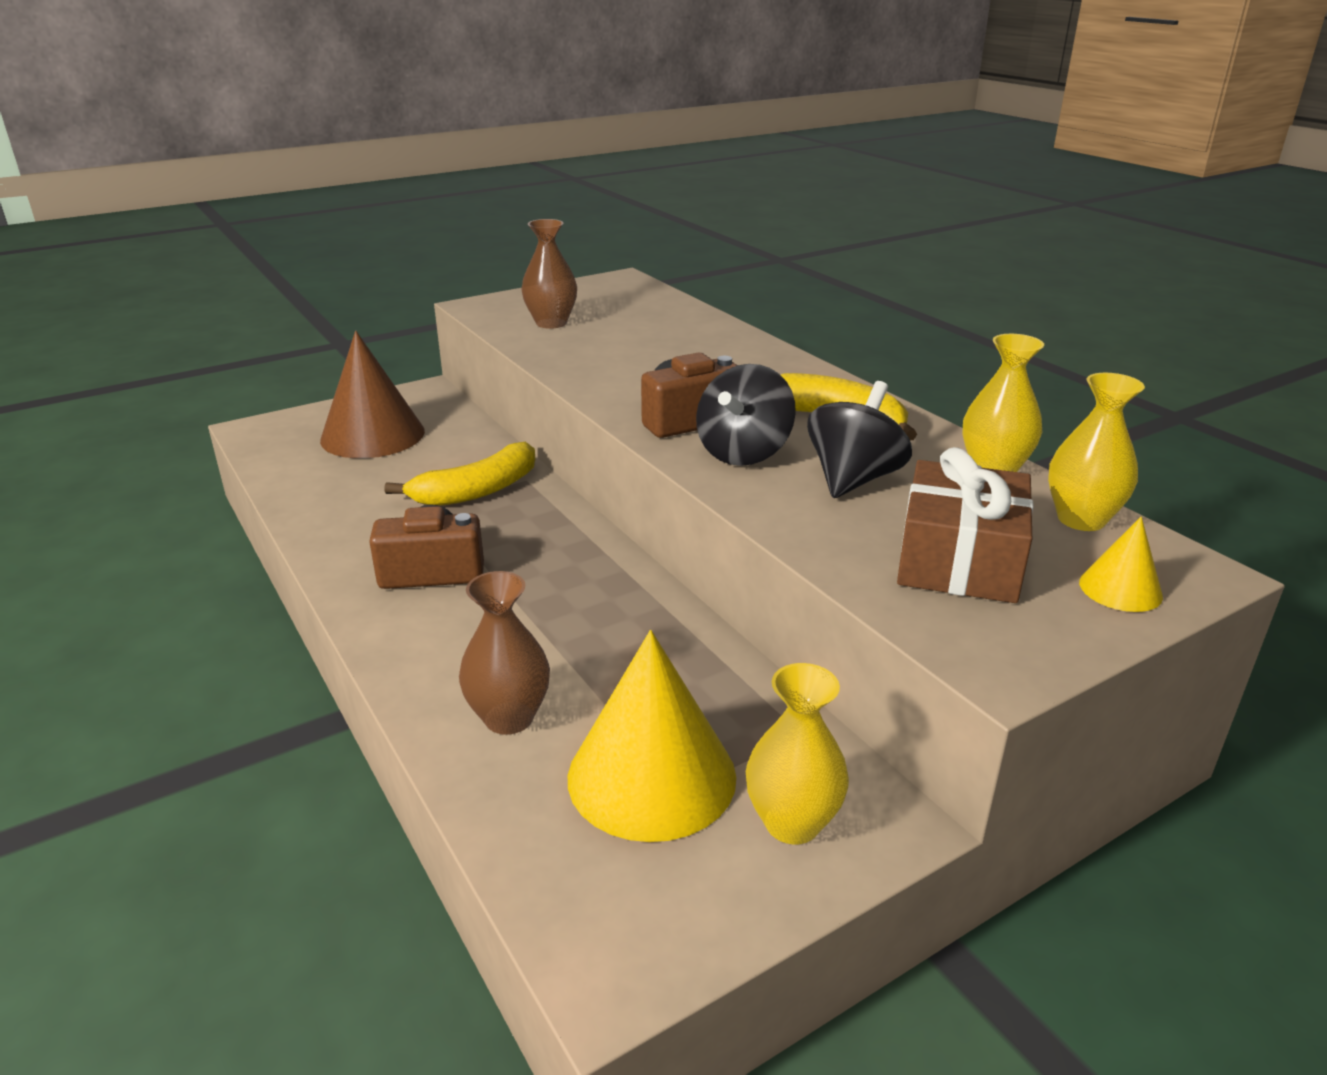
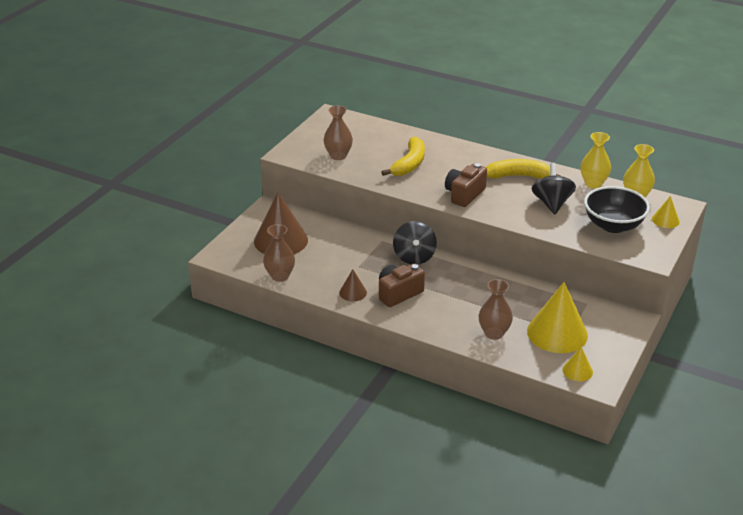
camera: 30 degrees left, 5 degrees up
(291, 481) = (280, 276): none -> brown vase
(360, 543) = (353, 292): none -> brown cone
(477, 491) = (368, 253): yellow banana -> yellow banana (409, 164)
(593, 902) = (577, 371): none -> yellow cone
(743, 453) = (502, 204): black spinning top -> black spinning top (414, 257)
(792, 823) = (609, 330): yellow vase -> none
(959, 559) = (613, 225): brown gift -> black bowl

